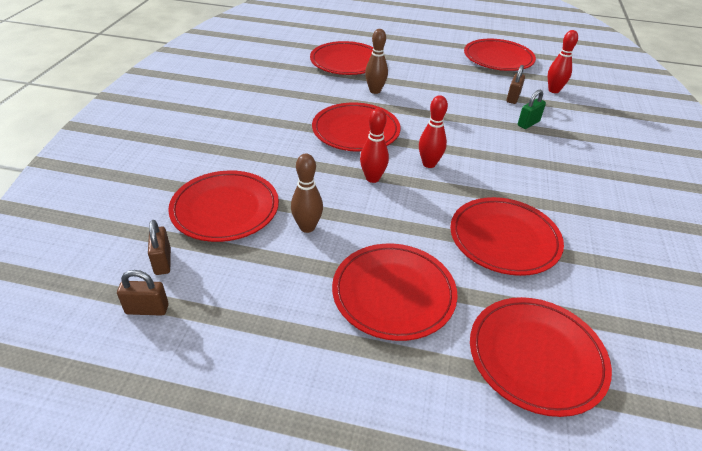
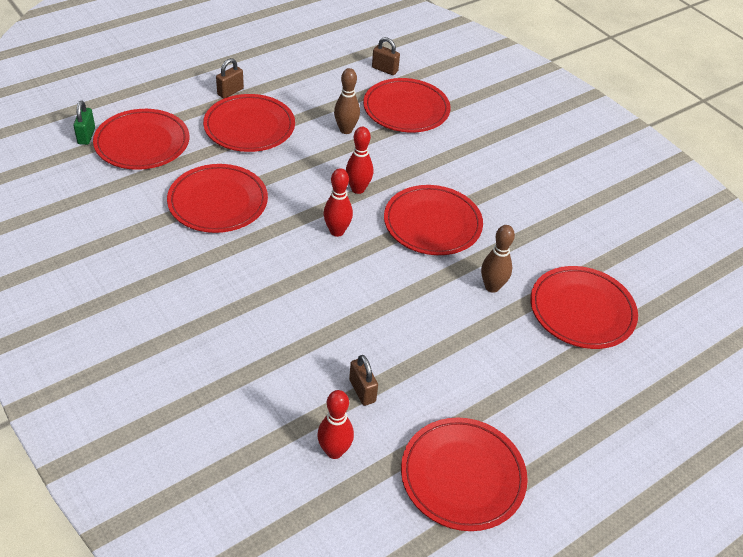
camera: 130 degrees right, 5 degrees up
(147, 309) = (353, 52): brown padlock -> brown padlock (230, 92)
(528, 123) = (308, 354): green padlock -> green padlock (86, 136)

